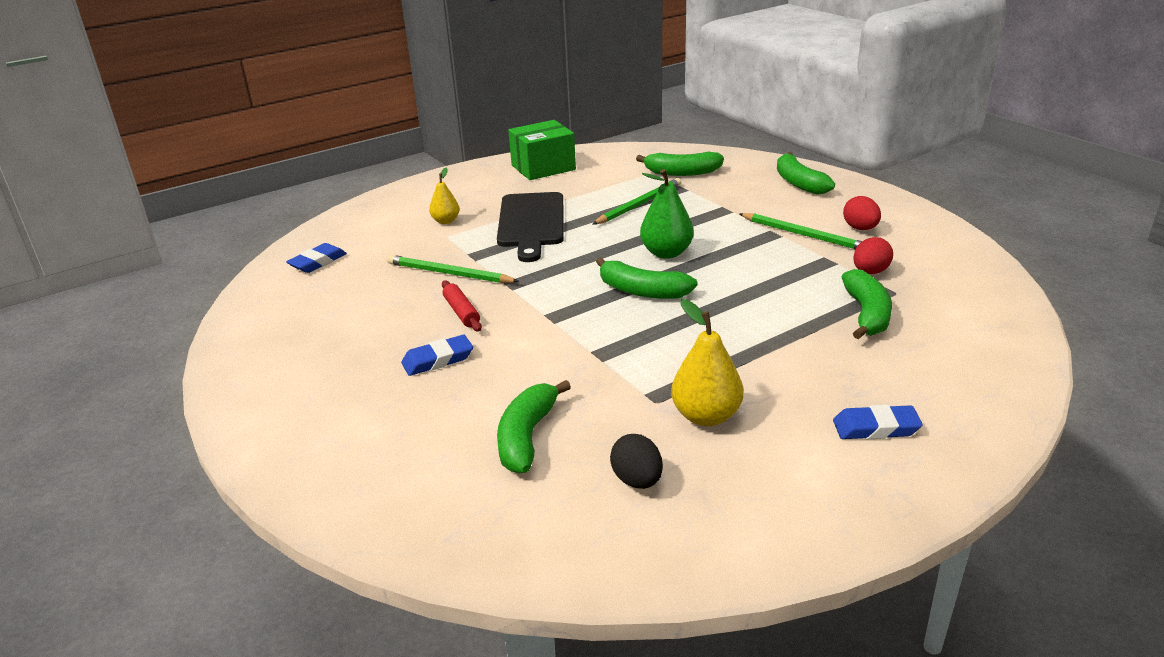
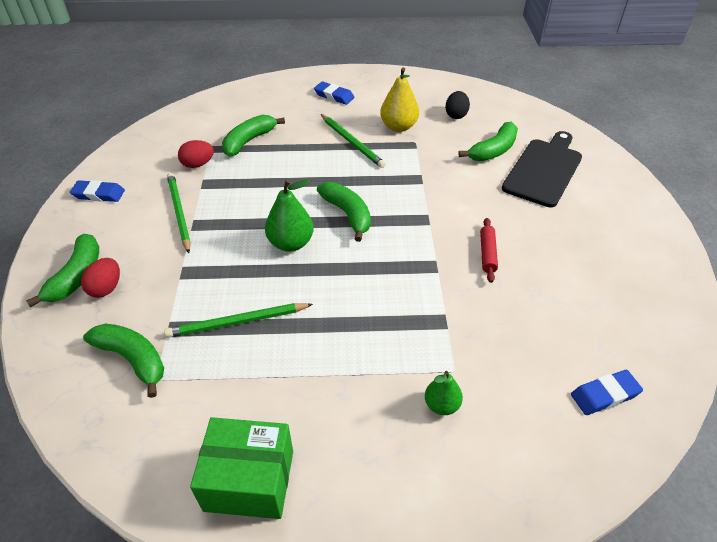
camera: 150 degrees left, 15 degrees up
(438, 360) = (522, 218): blue eraser -> blue eraser (99, 194)
(446, 221) = (441, 405): yellow pear -> green pear
(449, 273) = (477, 306): green pencil -> green pencil (352, 142)
(531, 223) = (358, 348): black cutting board -> black cutting board (544, 170)
(860, 228) = (136, 200): red egg -> red egg (106, 288)

